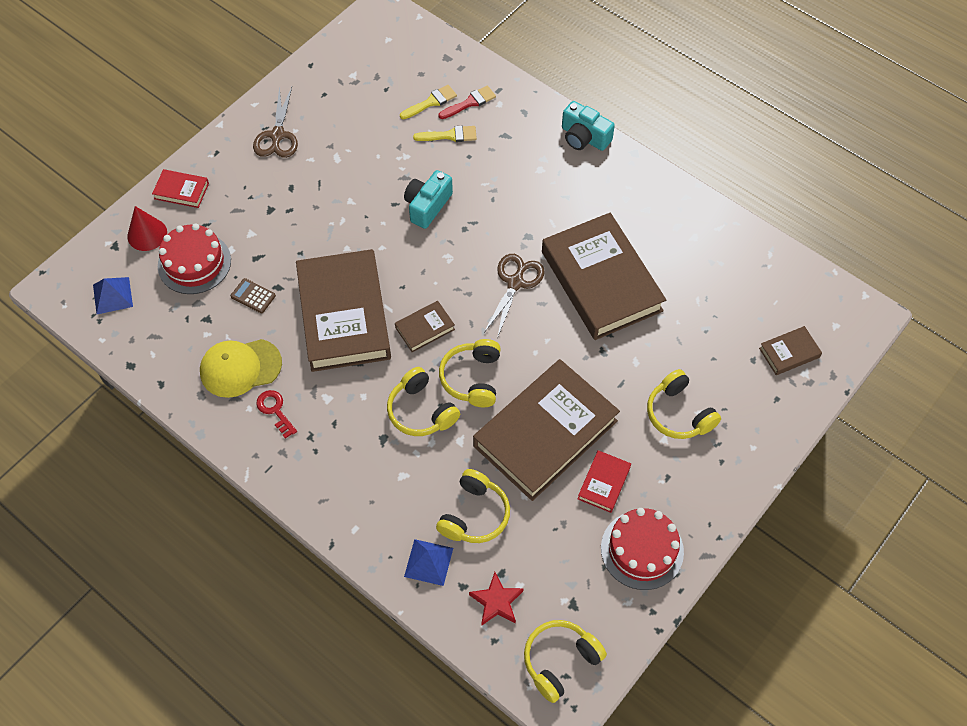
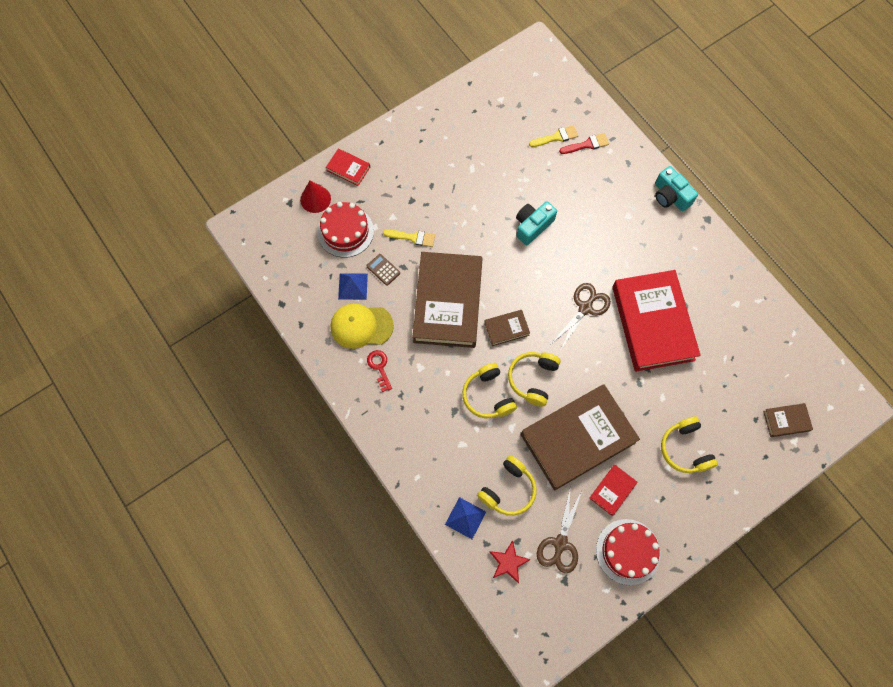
camera: 15 degrees right, 10 degrees up
(112, 295) = (280, 243): blue pyramid -> blue pyramid (353, 286)
(277, 136) = (431, 138): brown scissors -> brown scissors (560, 543)
(449, 135) = (564, 169): yellow brush -> yellow brush (412, 237)
(560, 661) = (544, 621): yellow headphones -> none
(601, 281) = (652, 323): brown book -> red book

